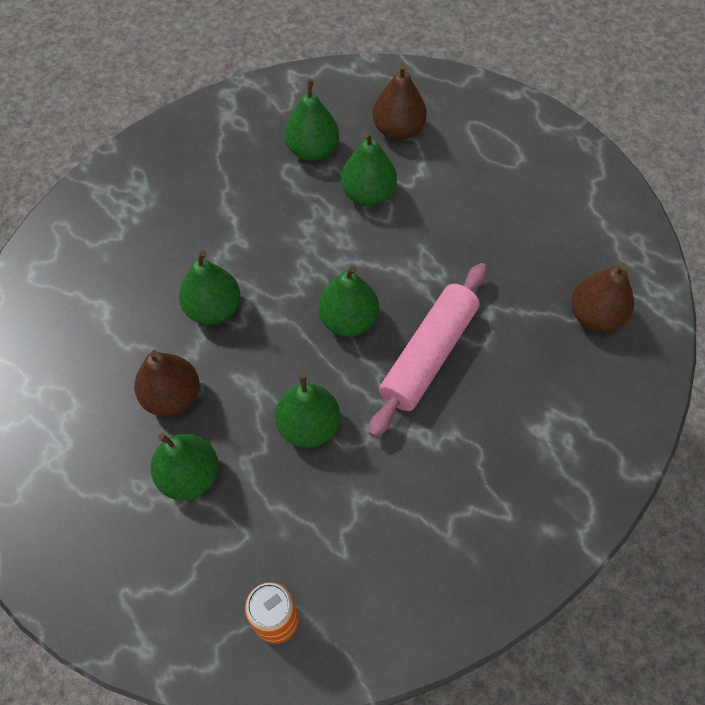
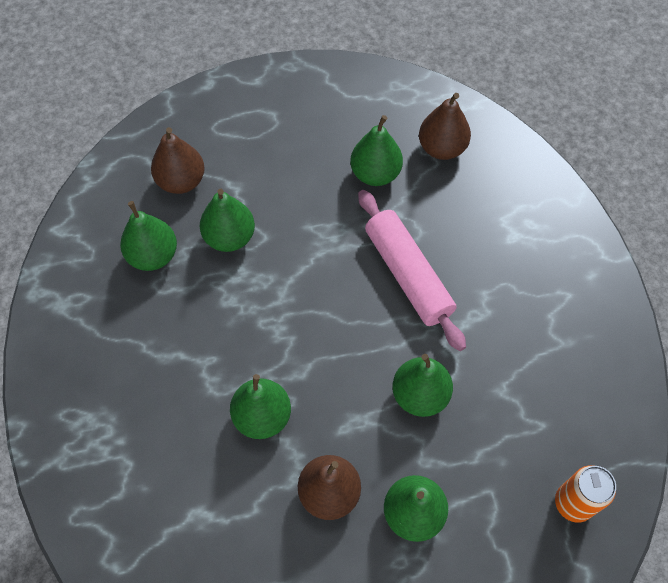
camera: 60 degrees left, 0 degrees up
(348, 320) = (341, 315): green pear -> green pear (375, 174)

